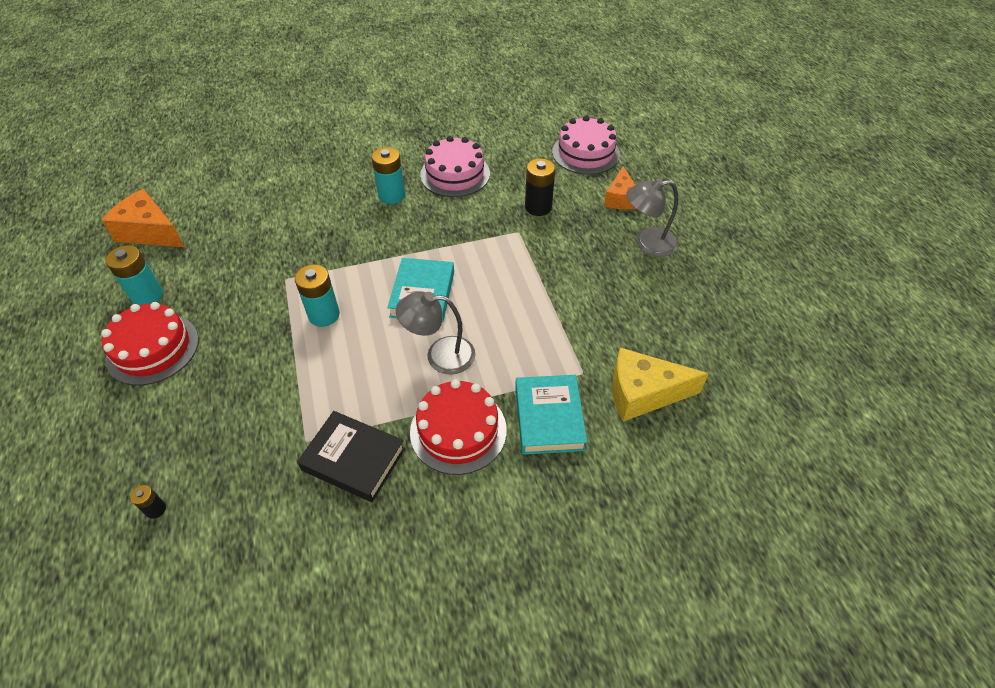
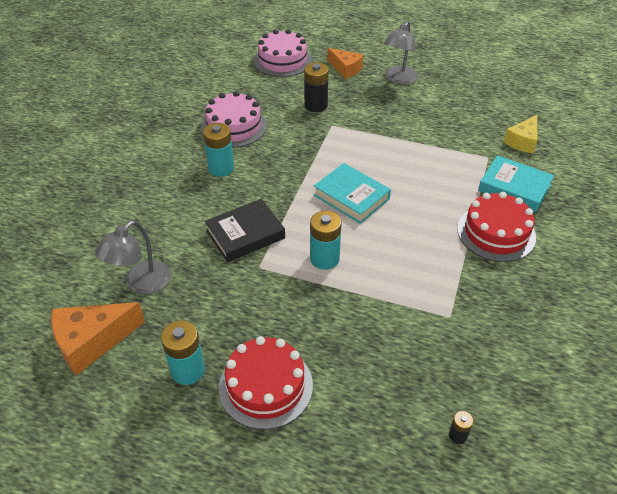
camera: 55 degrees left, 5 degrees down
(353, 459) = (485, 295): black book -> black book (245, 234)
(440, 355) = (421, 213): grey lamp -> grey lamp (141, 284)
(643, 393) = (522, 141): yellow cheese -> yellow cheese, size x0.66

